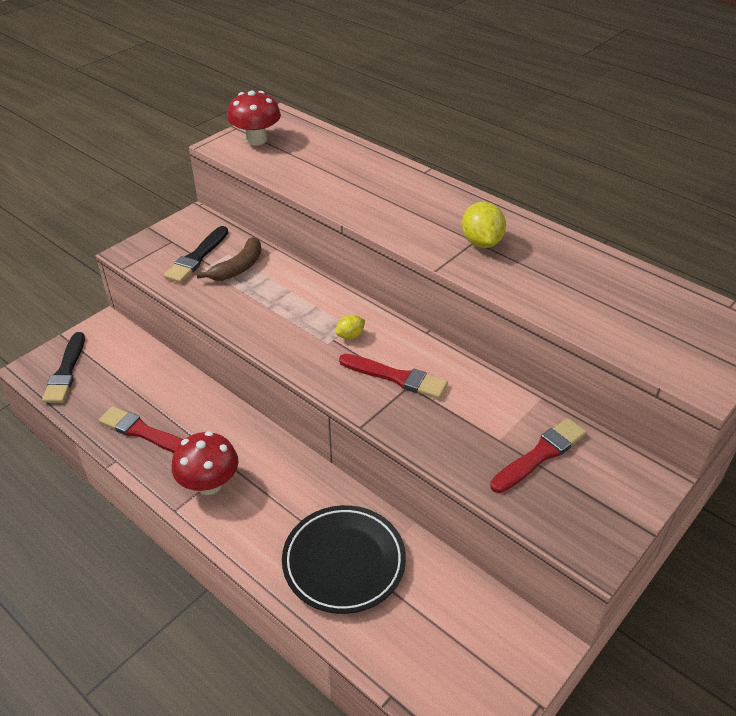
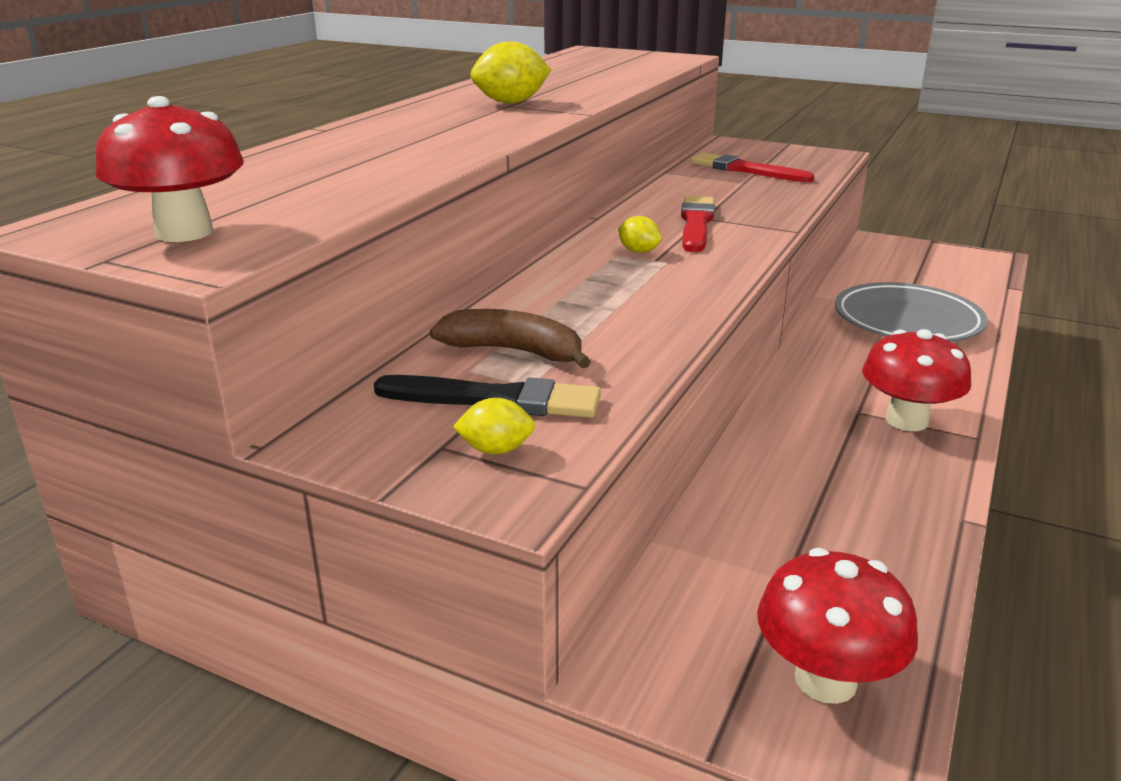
camera: 105 degrees left, 15 degrees down
(66, 371) = (825, 680): black brush -> red mushroom
(143, 432) = (879, 507): red brush -> none
(160, 252) = (496, 450): none -> yellow lemon
(344, 562) = (907, 321): black plate -> grey plate

